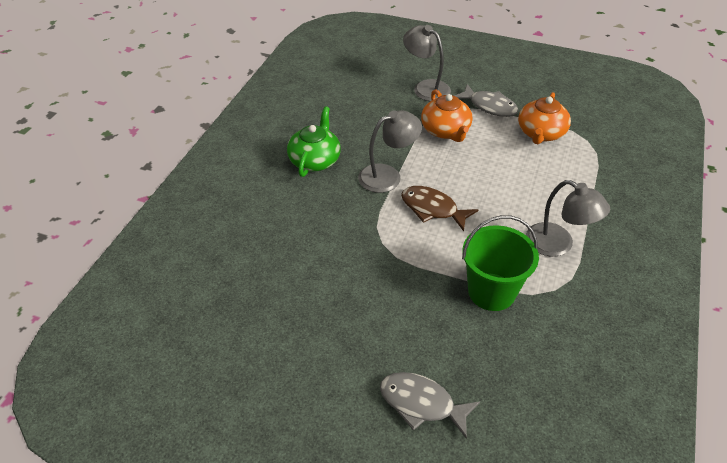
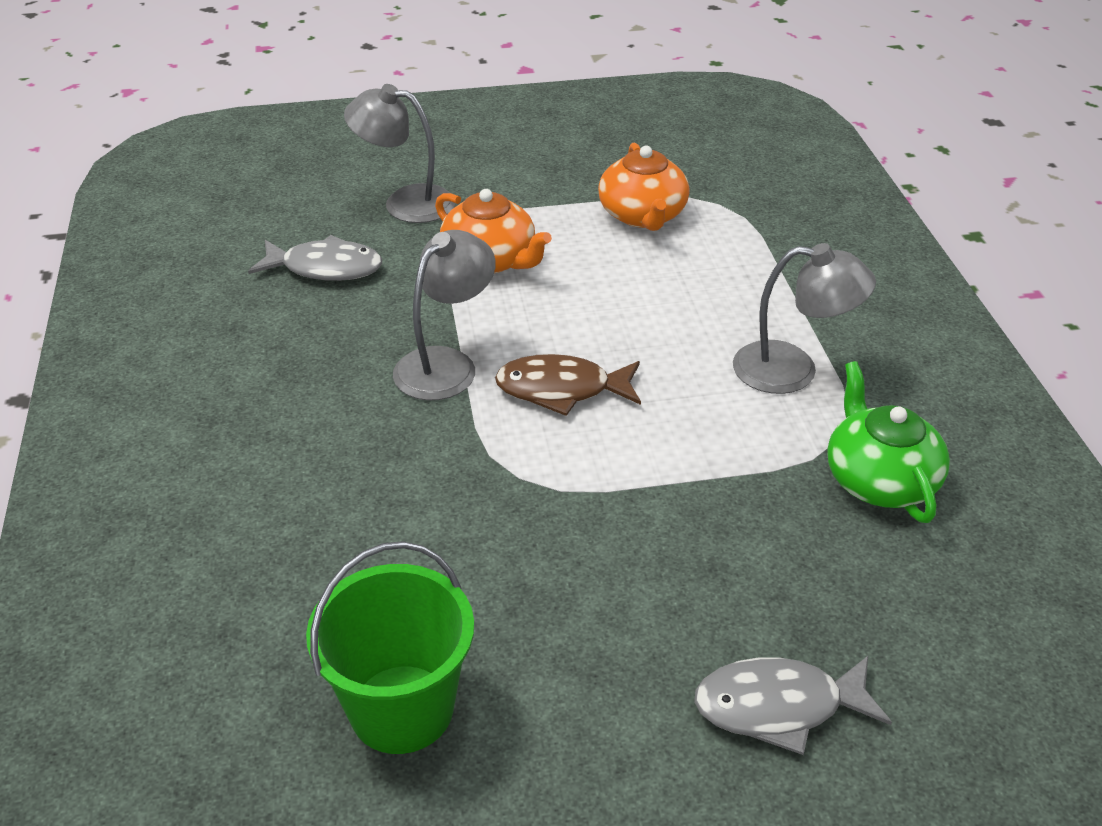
camera: 30 degrees left, 5 degrees down
(315, 160) = (293, 385): green teapot -> green teapot (879, 480)
(489, 106) = (533, 200): grey fish -> grey fish (325, 268)
(491, 292) = (750, 481): green bucket -> green bucket (401, 709)

